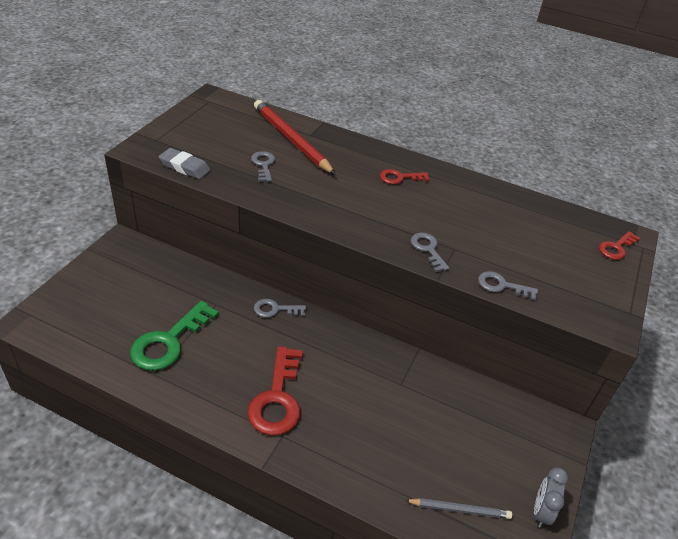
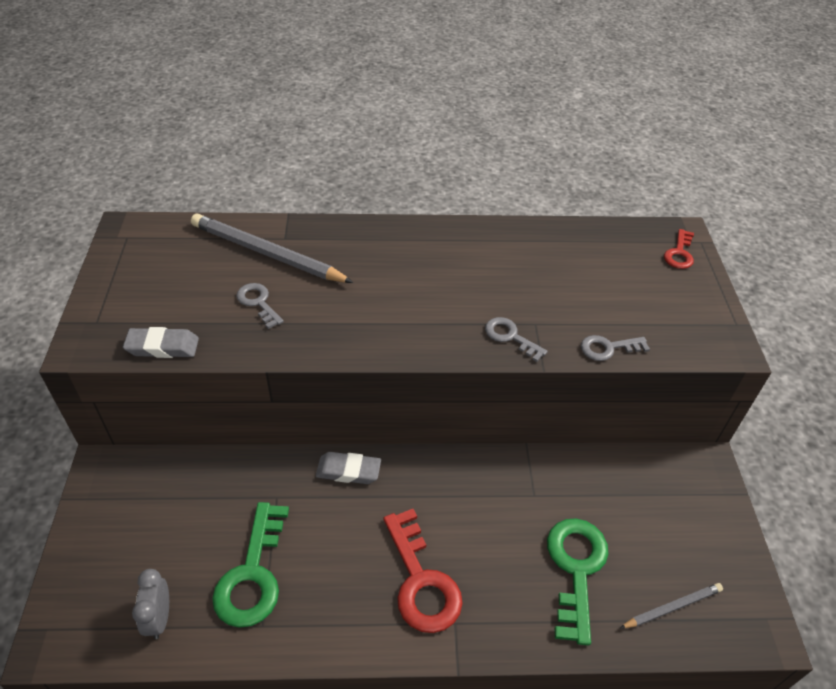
camera: 25 degrees left, 5 degrees up
(275, 309) = (348, 471): grey key -> grey eraser
(291, 139) = (267, 253): red pencil -> grey pencil
(399, 178) = (422, 256): red key -> none
(399, 446) = (575, 568): none -> green key
(541, 511) = (740, 566): grey clock -> grey clock (159, 618)

